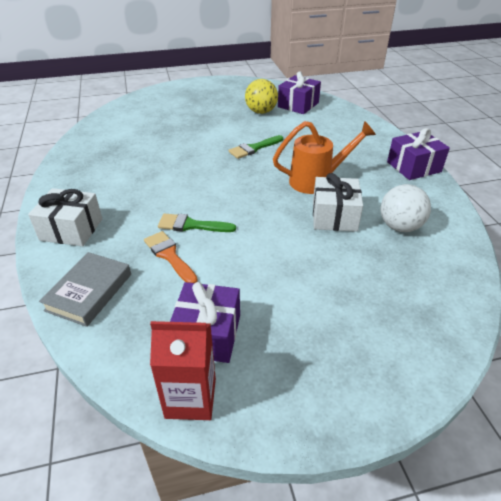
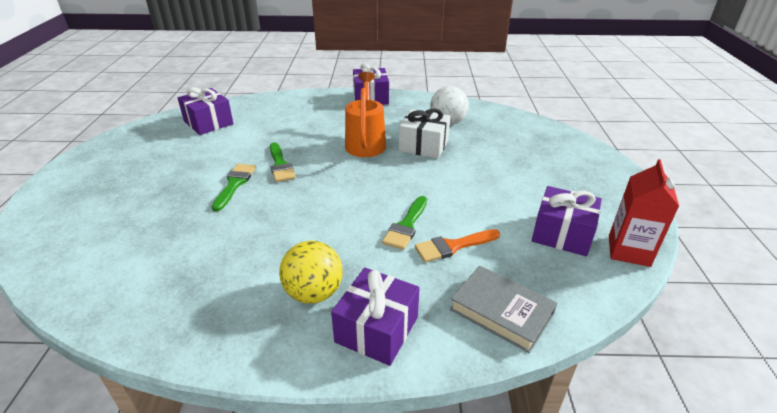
camera: 75 degrees left, 5 degrees down
(71, 229) = (376, 329): white gift -> purple gift
(219, 137) = (234, 184): none -> green brush
(261, 112) = (200, 147): yellow ball -> yellow ball (314, 293)

